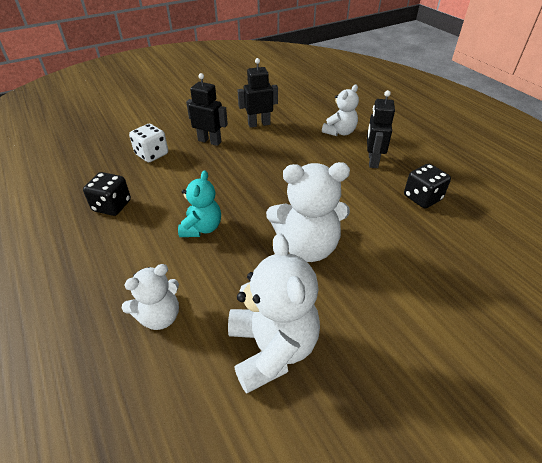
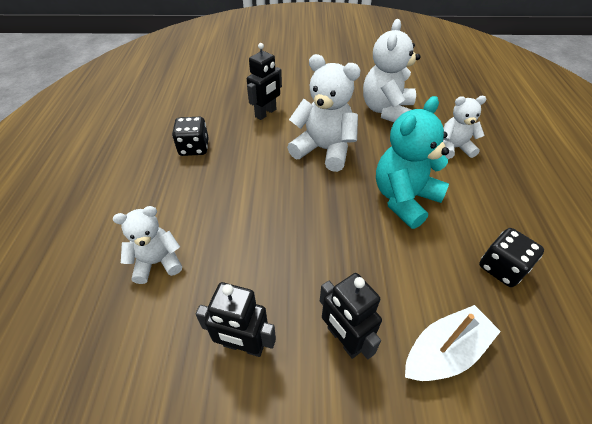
camera: 150 degrees left, 5 degrees up
(152, 154) = (445, 351): white dice -> white boat
(202, 228) = (404, 199): turquoise teddy bear -> turquoise teddy bear, size x1.63
(372, 161) = (180, 200): black robot -> black robot (266, 113)

